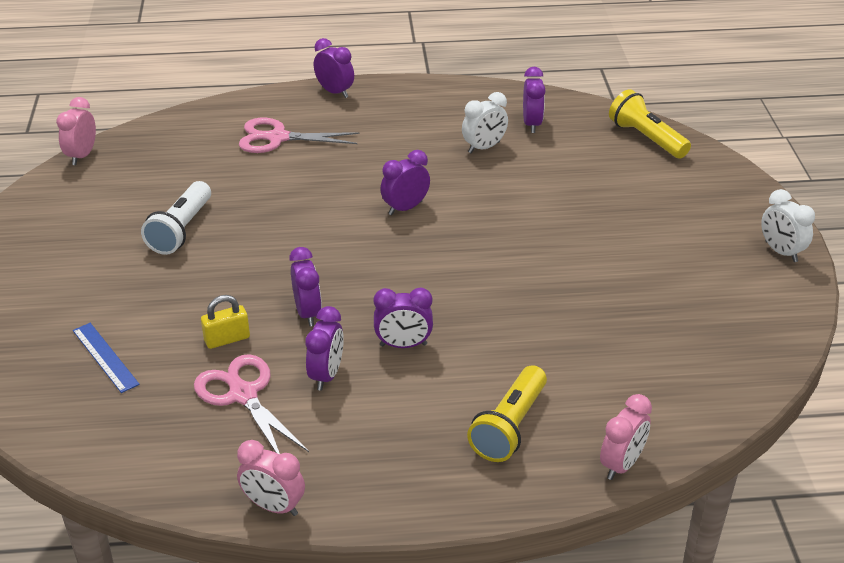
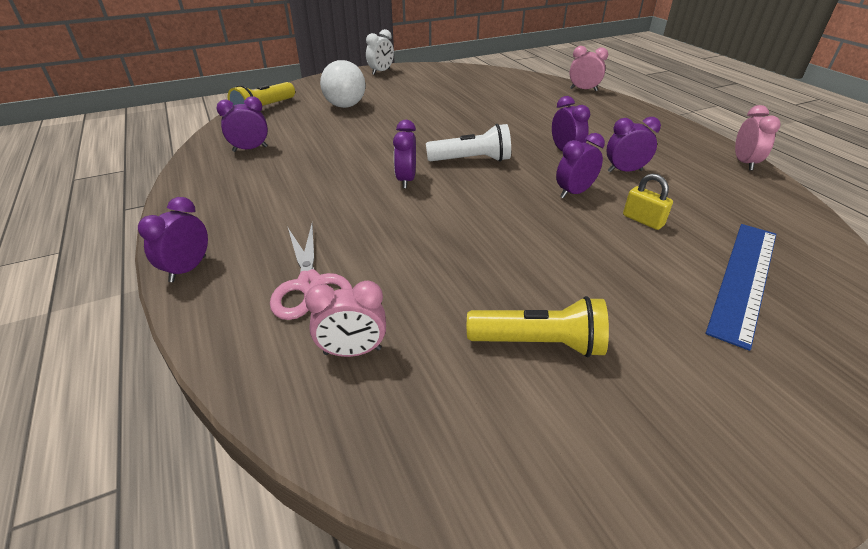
camera: 110 degrees left, 0 degrees up
(82, 156) = (433, 499): pink clock -> pink clock (352, 351)
(105, 357) = (744, 279): blue ruler -> blue ruler, size x1.77
(181, 230) = (532, 300): white flashlight -> white flashlight (471, 160)
(243, 395) = (684, 197): pink scissors -> none
(405, 208) = (406, 180): purple clock -> purple clock turned 60 degrees clockwise
(484, 147) = (295, 163): white clock -> none
(509, 427) = (593, 114): yellow flashlight -> yellow flashlight (539, 343)
(636, 198) = (345, 106): none -> white ball

